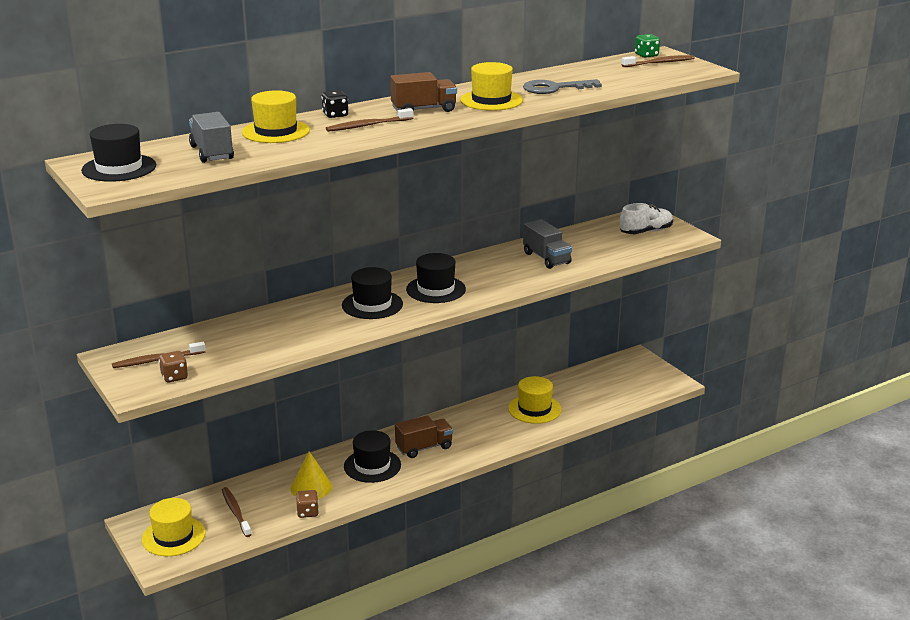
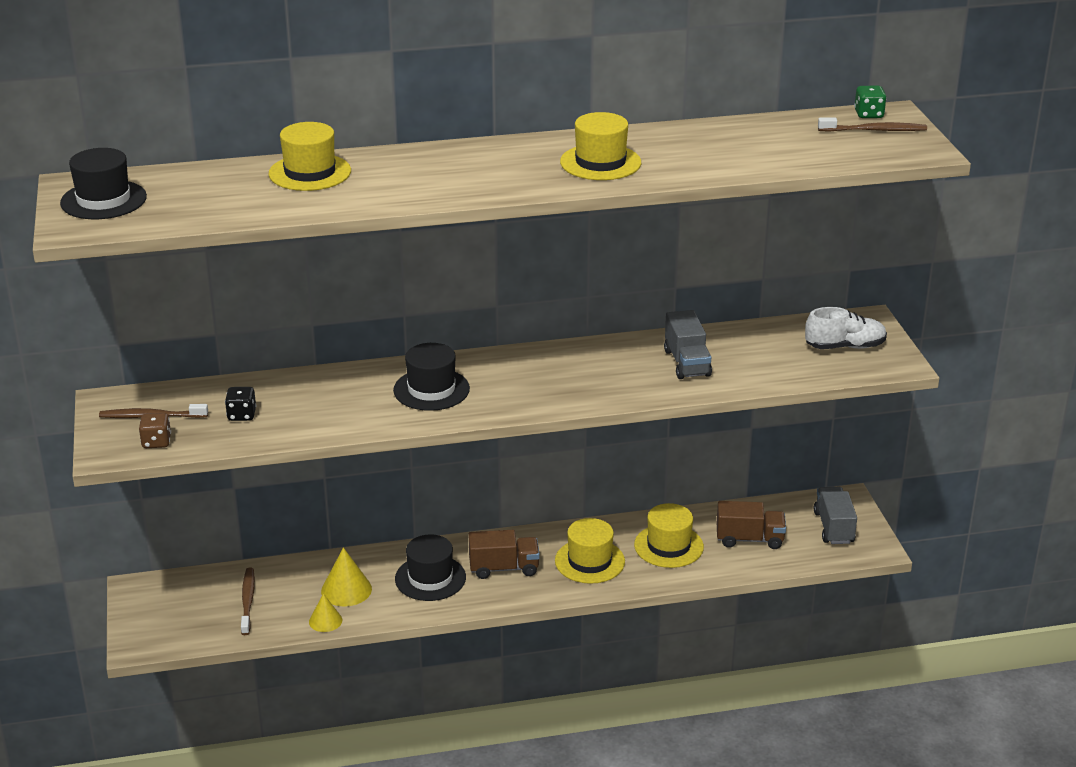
camera: 20 degrees right, 5 degrees up
(173, 536) = (167, 615): yellow hat -> yellow hat (589, 561)
(212, 153) = (216, 194): grey truck -> grey truck (833, 527)
(308, 512) = (325, 621): brown dice -> yellow cone
(335, 115) = (396, 157): black dice -> black dice (242, 415)
(367, 125) = (420, 180): brown toothbrush -> none
(423, 110) = (506, 165): brown truck -> brown truck (749, 539)
(436, 289) = (520, 382): black hat -> none
(555, 88) = (697, 154): grey key -> none

